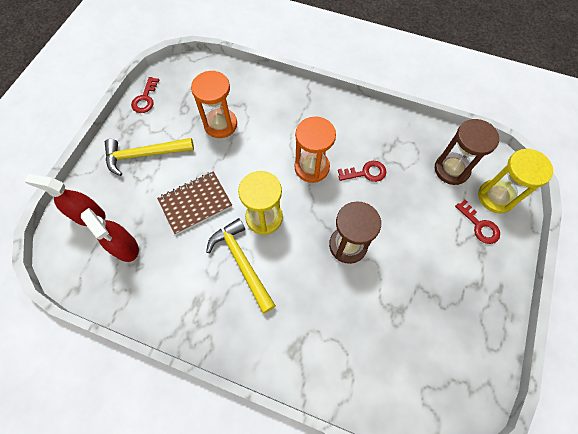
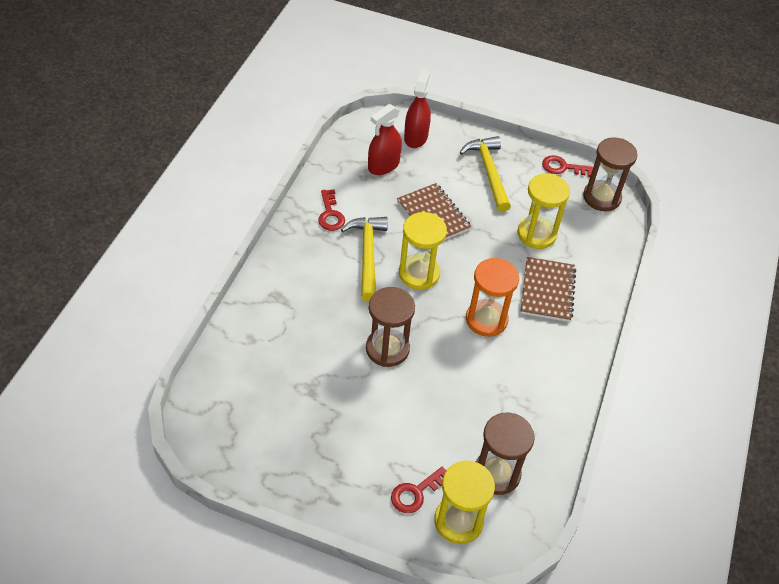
camera: 85 degrees right, 15 degrees down
(182, 76) = (601, 197): none -> brown hourglass
(220, 124) = (536, 234): orange hourglass -> yellow hourglass
(242, 262) = (367, 255): yellow hammer -> yellow hammer turned 60 degrees counterclockwise
(281, 122) = (547, 291): none -> brown notebook
(365, 173) = (483, 374): red key -> red key (330, 214)

